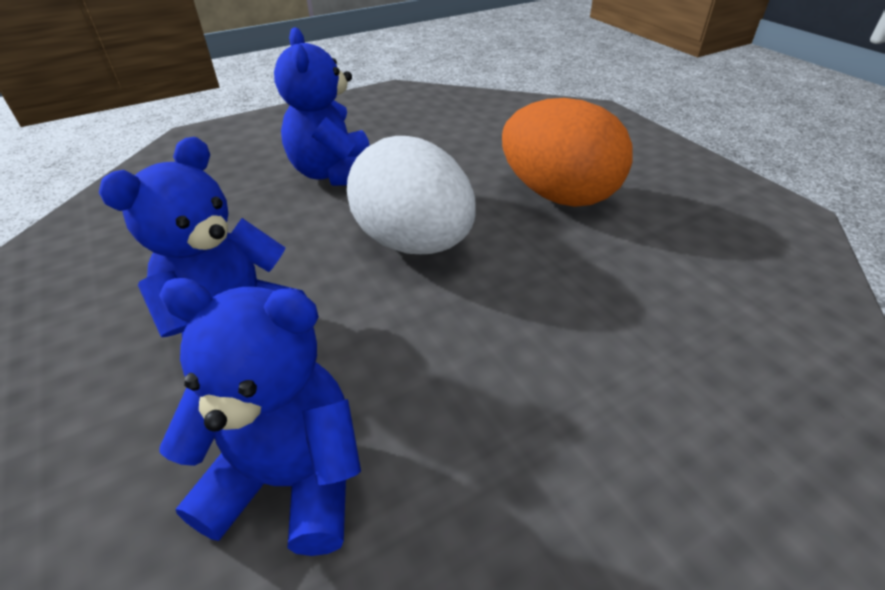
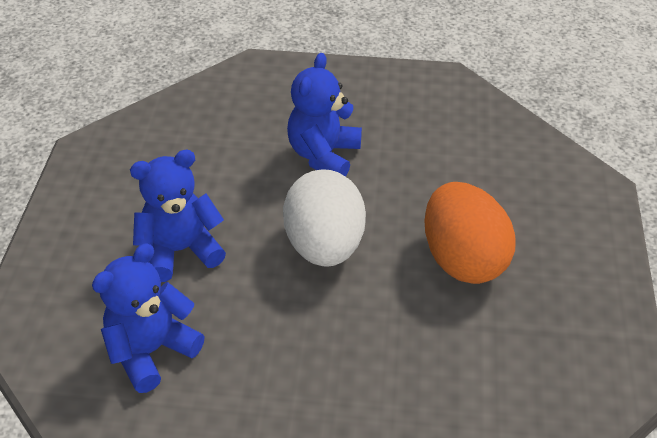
camera: 35 degrees right, 5 degrees up
(289, 479) = (151, 350): blue teddy bear -> blue teddy bear turned 90 degrees counterclockwise

